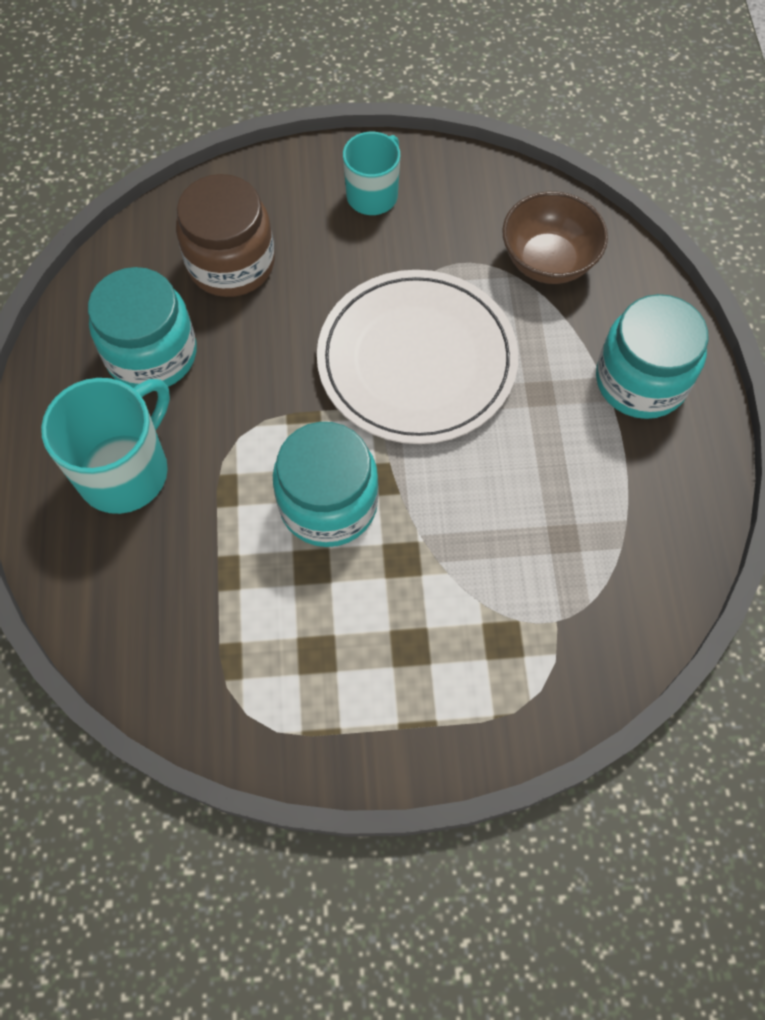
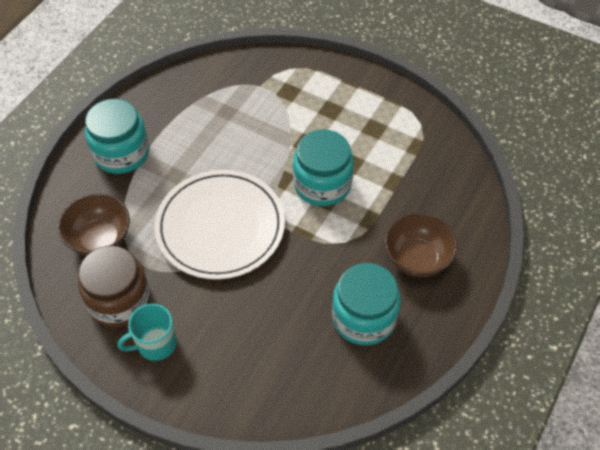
camera: 145 degrees left, 10 degrees down
(125, 470) = (417, 258): turquoise mug -> brown bowl
(231, 263) = (278, 350): brown jar -> brown jar (119, 300)

